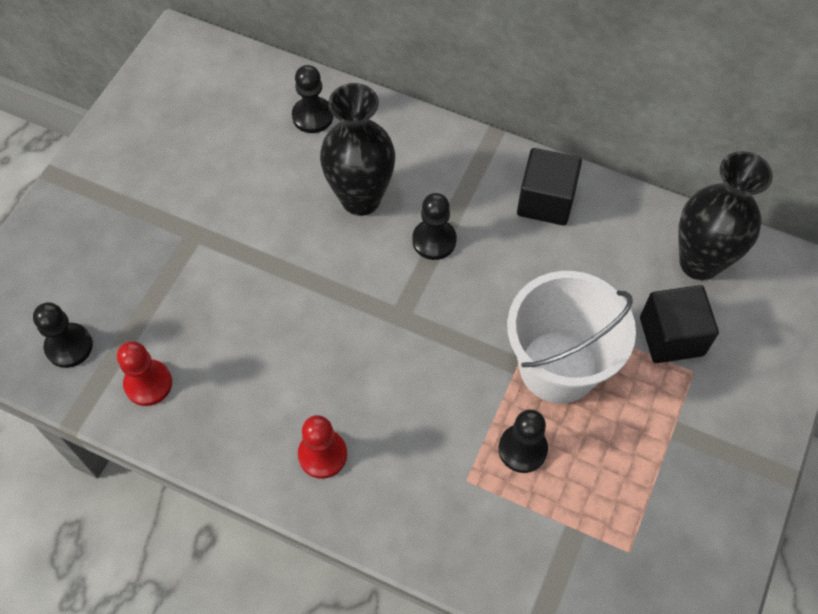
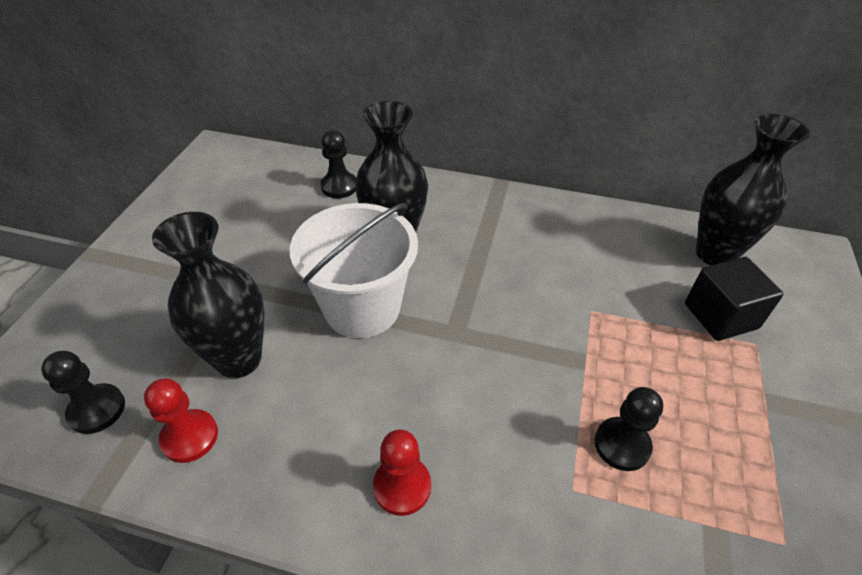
camera: 10 degrees left, 15 degrees down
(193, 315) = (239, 359): none -> black vase
(434, 240) = (471, 265): black pawn -> none
(545, 201) = (561, 224): black cube -> none
(558, 366) = (626, 357): white bucket -> white bucket (362, 308)

